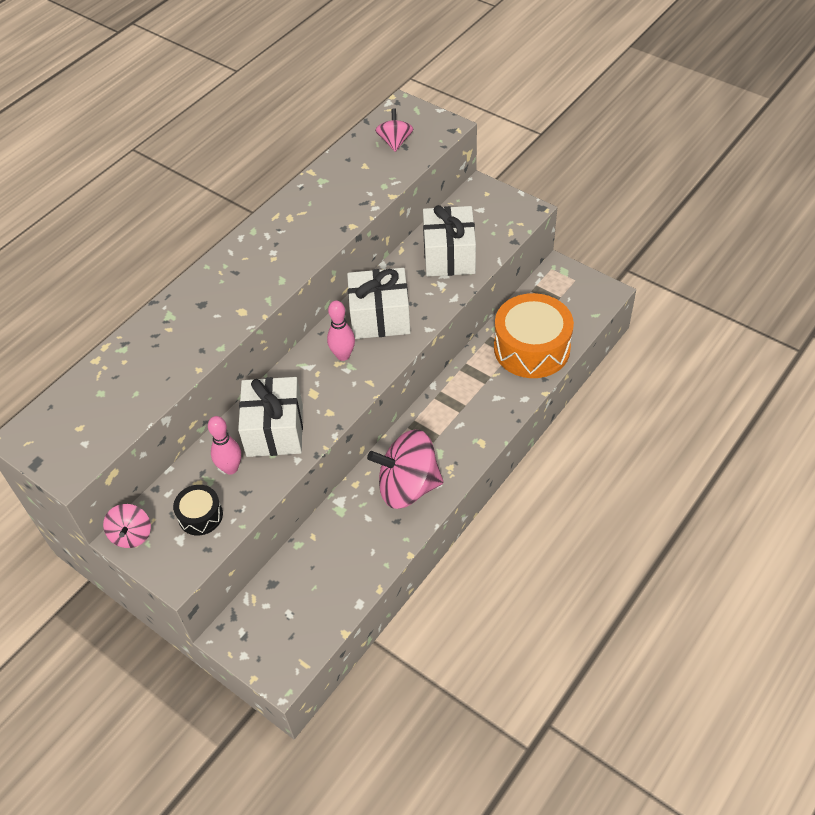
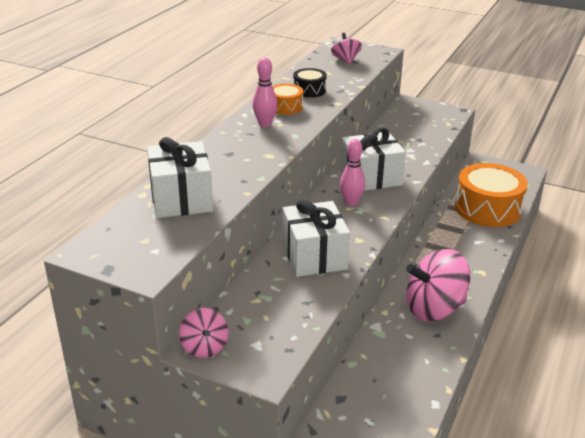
camera: 15 degrees left, 20 degrees down
(200, 515) = (270, 324): black drum -> black drum (309, 90)
(230, 468) = (284, 286): pink bowling pin -> pink bowling pin (265, 124)
(290, 228) = (285, 107): none -> orange drum
(449, 256) = (407, 139): white gift -> white gift (181, 198)

